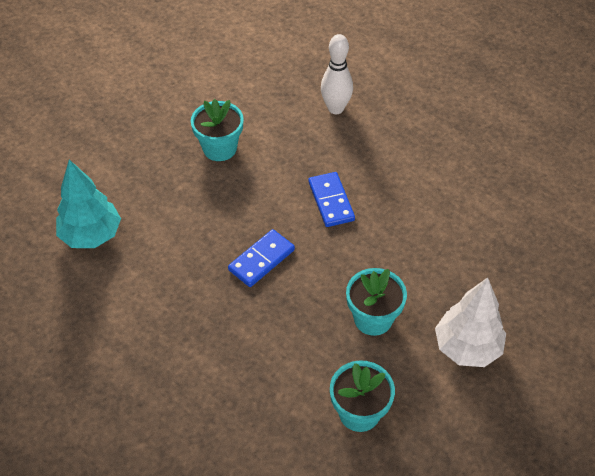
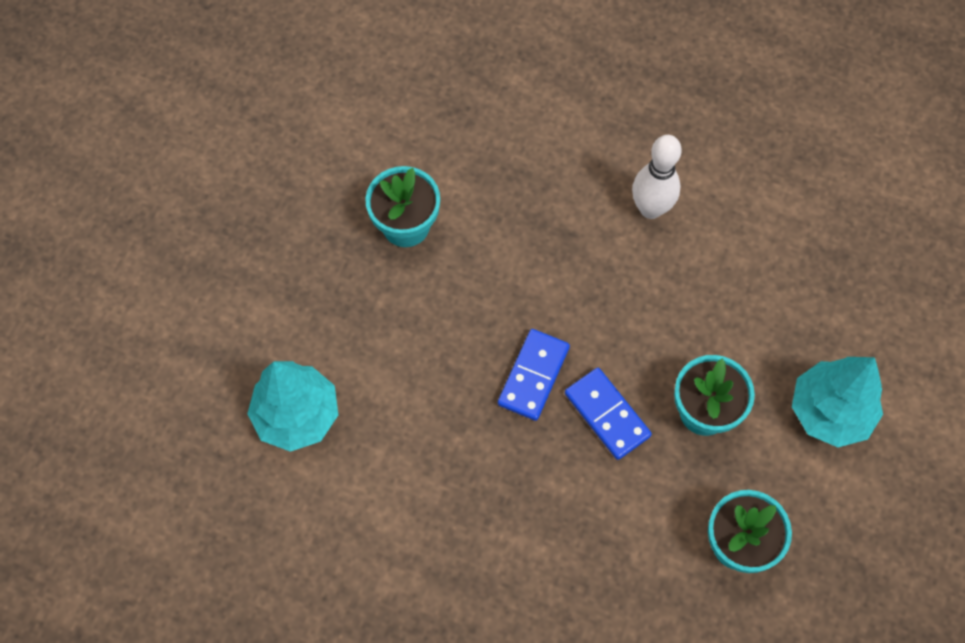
camera: 20 degrees left, 15 degrees up
(331, 201) = (585, 259): blue domino -> blue domino (607, 415)
(335, 108) = (533, 113): white bowling pin -> white bowling pin (650, 208)
(467, 347) = (829, 412): white tree -> turquoise tree

